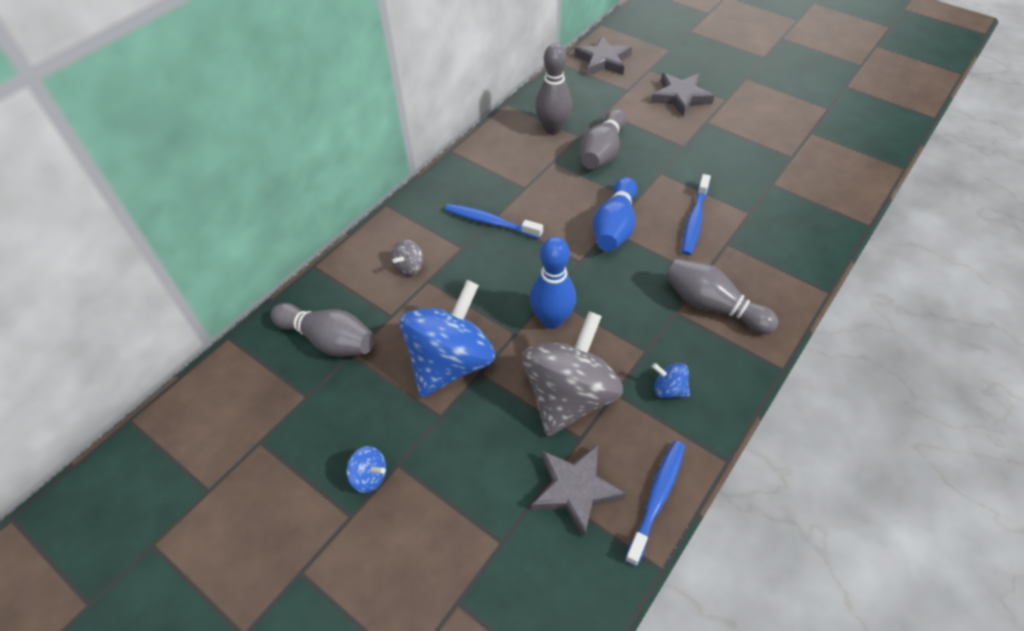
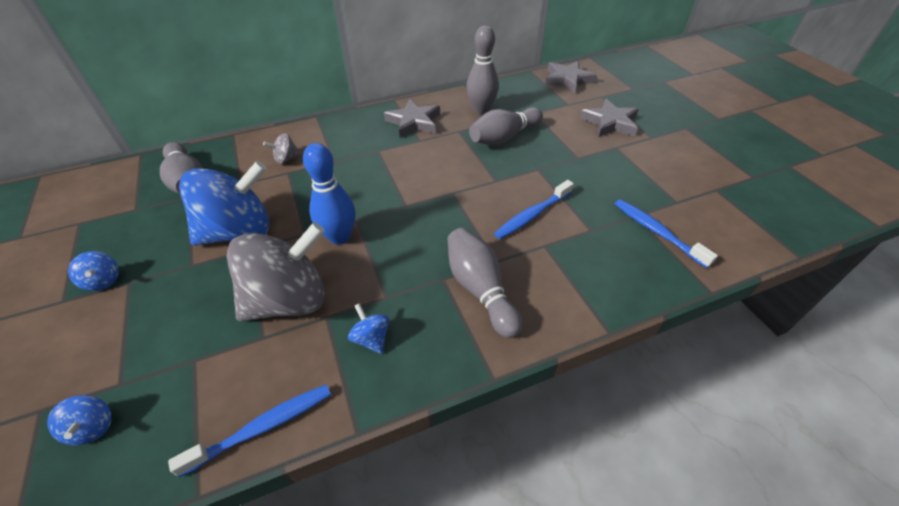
camera: 30 degrees right, 5 degrees down
(490, 222) = (370, 152): blue toothbrush -> blue toothbrush (657, 232)
(522, 582) = (93, 427): none -> blue spinning top
(575, 490) = (212, 377): grey star -> grey star (414, 122)
(615, 227) = (459, 192): blue bowling pin -> none

